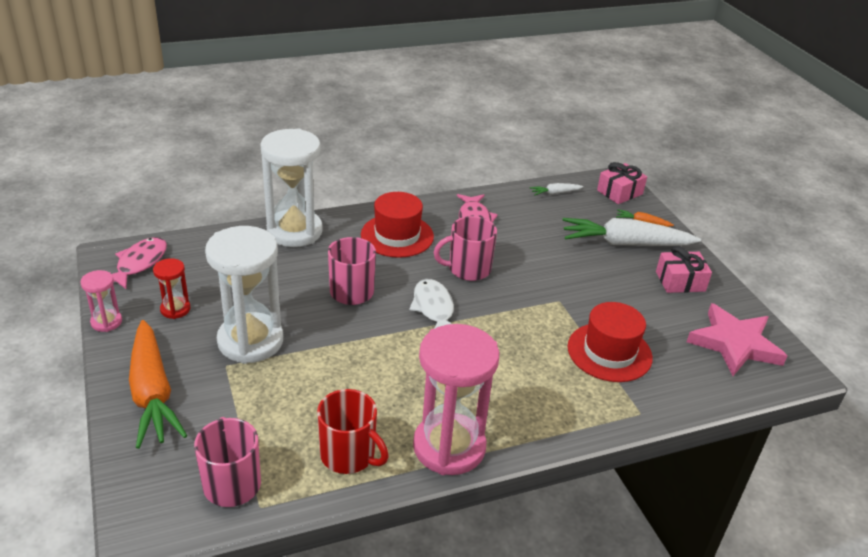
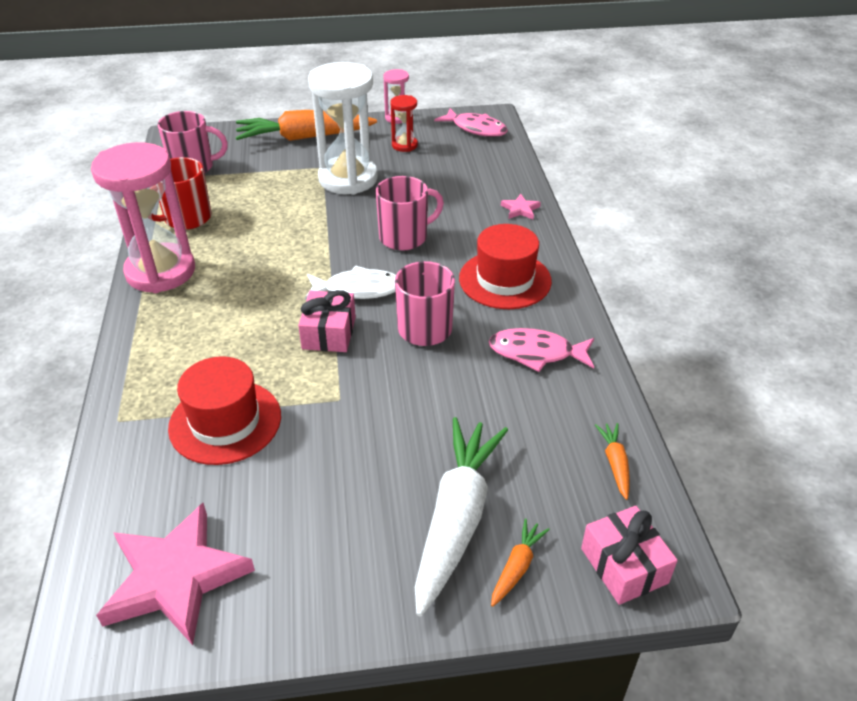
camera: 105 degrees right, 5 degrees up
(294, 231) = (520, 209): white hourglass -> pink star
(555, 193) = (615, 464): white carrot -> orange carrot
(680, 281) = (341, 562): pink gift -> pink gift (329, 333)

